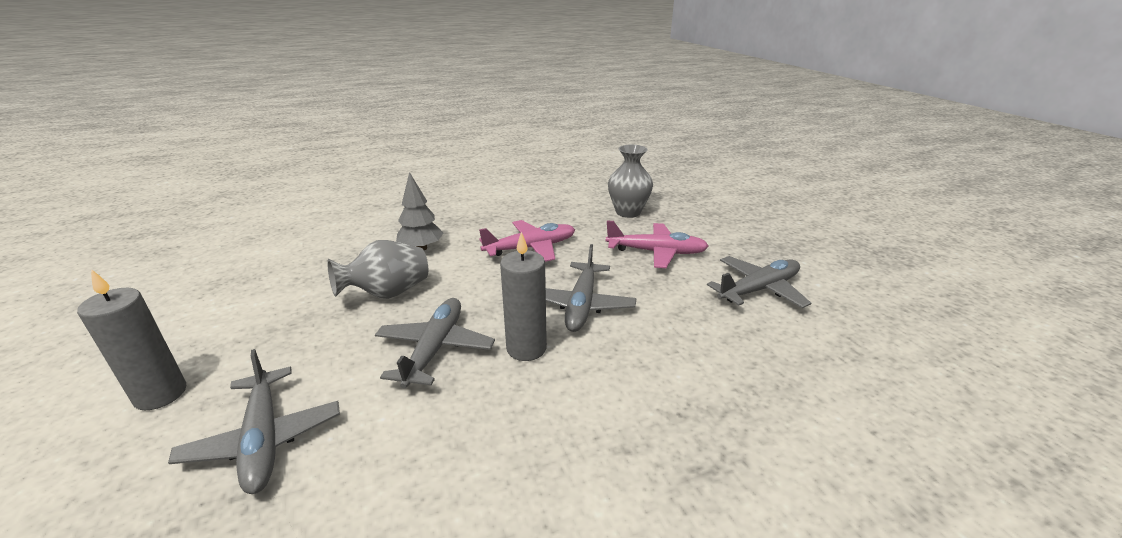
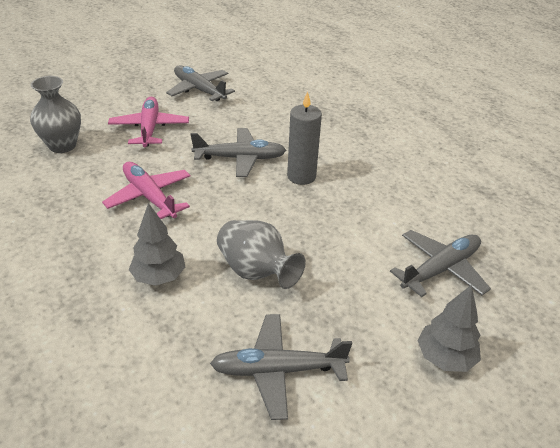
camera: 105 degrees left, 10 degrees up
(160, 394) = (445, 358): grey candle -> grey tree
(435, 349) = (321, 218): grey plane -> grey plane (278, 370)

